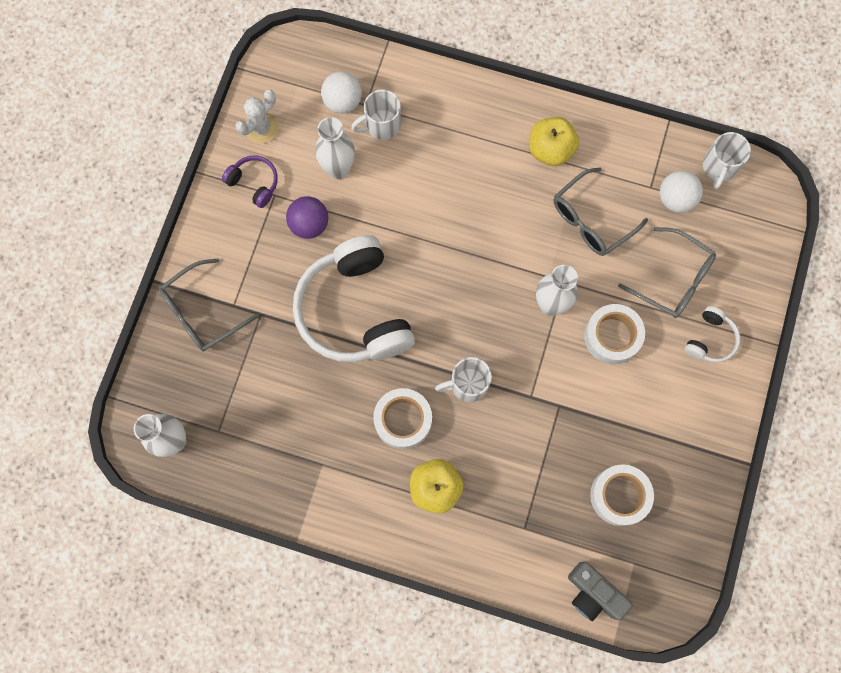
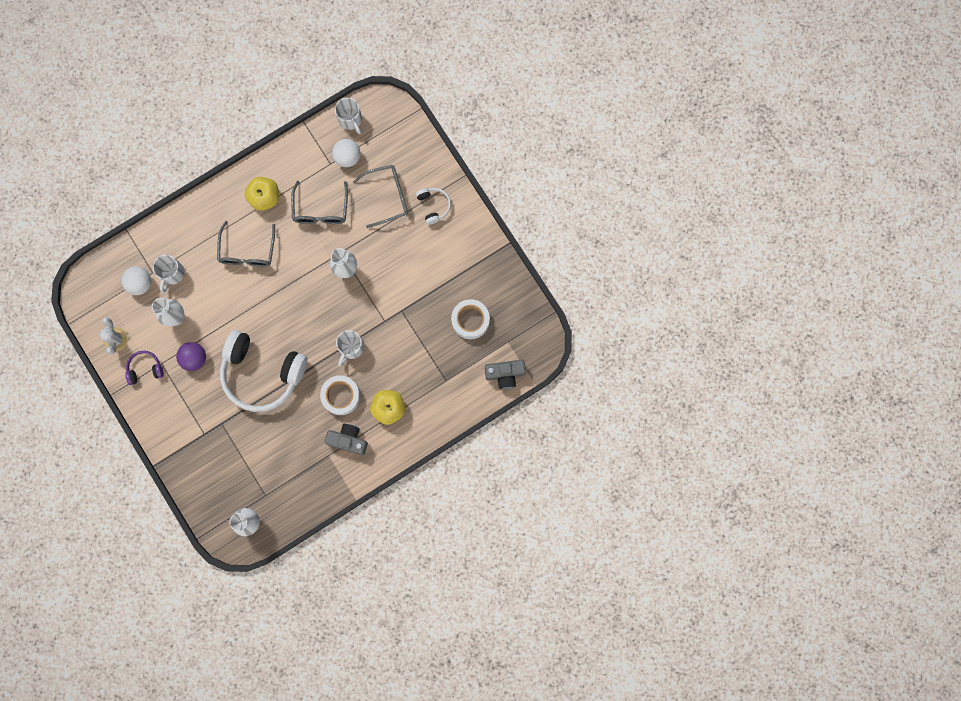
camera: 50 degrees left, 5 degrees up
(202, 312) = (193, 454): grey glasses -> grey glasses (247, 251)
(359, 472) = (348, 440): none -> grey camera
(612, 336) = (390, 253): white tape -> none

